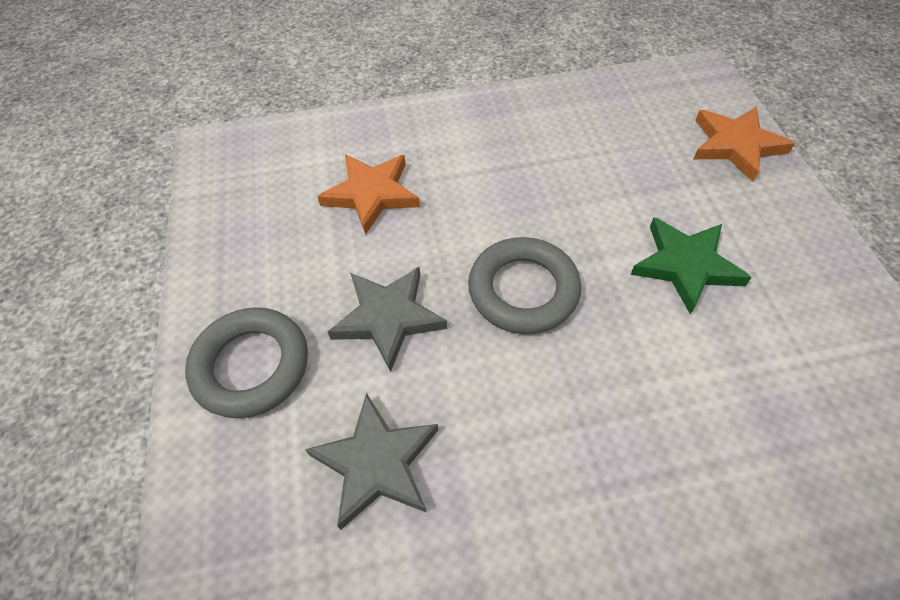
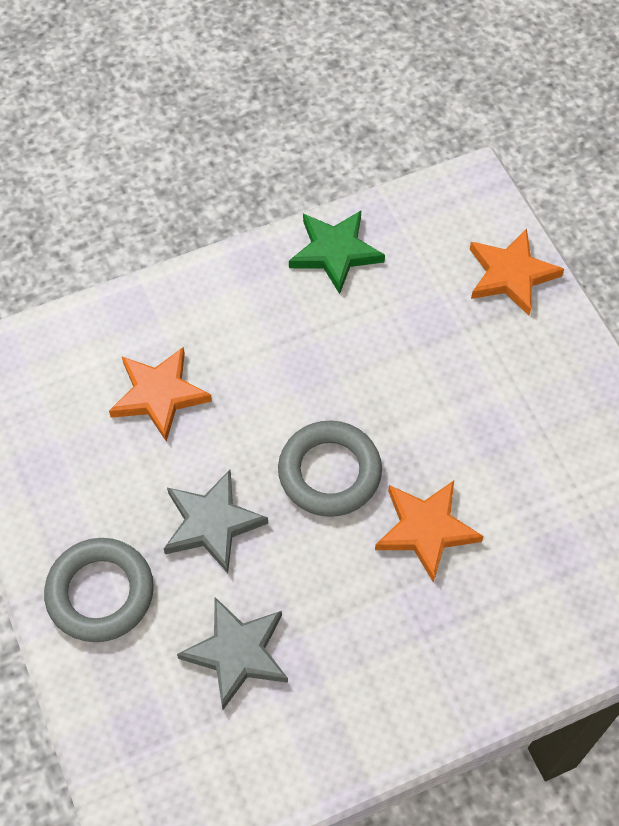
camera: 15 degrees left, 5 degrees up
(620, 367) = (426, 530): none -> orange star
(686, 265) = (473, 420): green star -> green star (335, 252)

